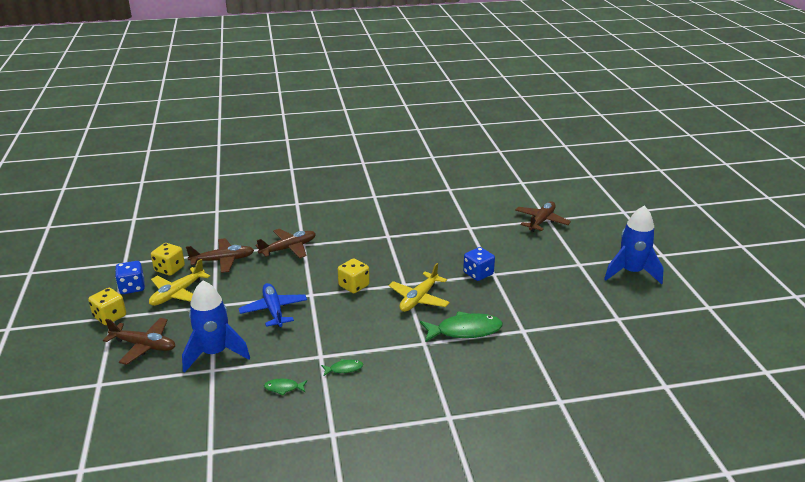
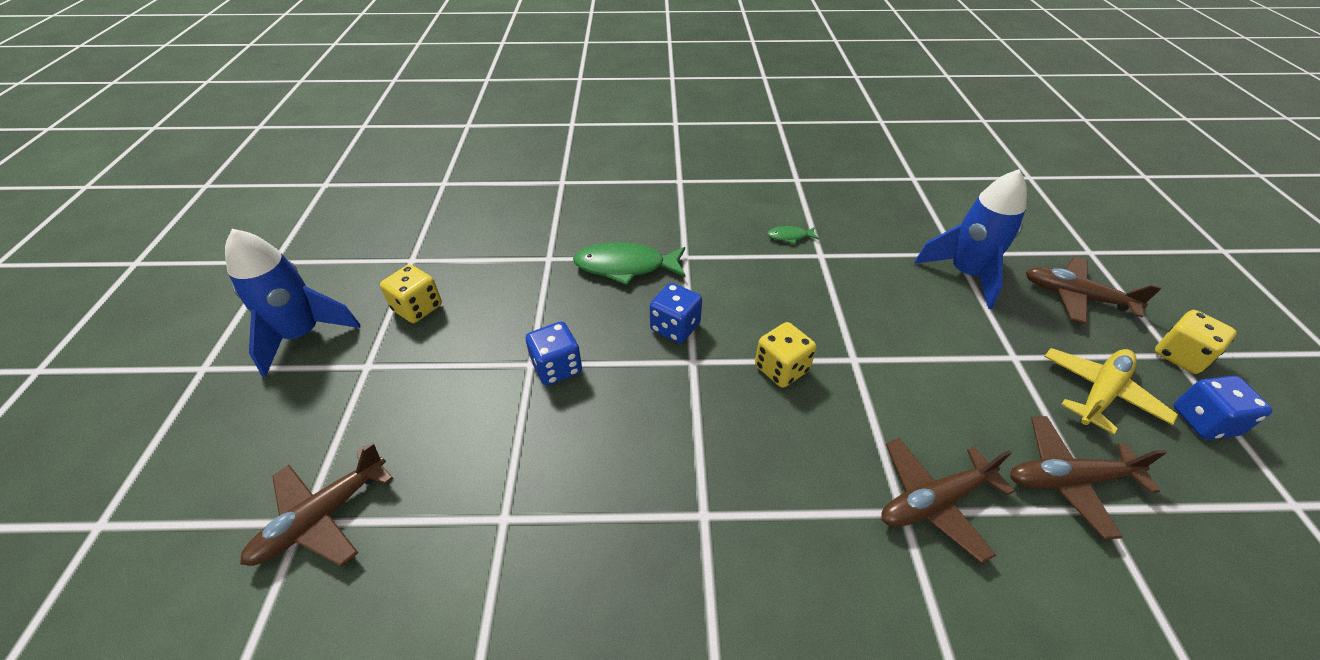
camera: 170 degrees left, 15 degrees up
(169, 269) = (1170, 467): yellow dice -> yellow dice (417, 308)
(274, 310) = (908, 334): blue plane -> none
(283, 388) = (858, 224): green fish -> none
(419, 299) = (675, 327): yellow plane -> blue dice

